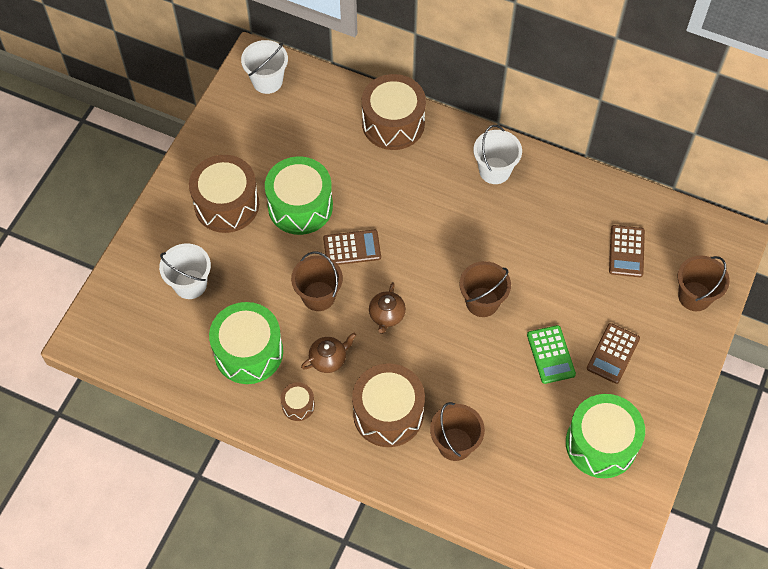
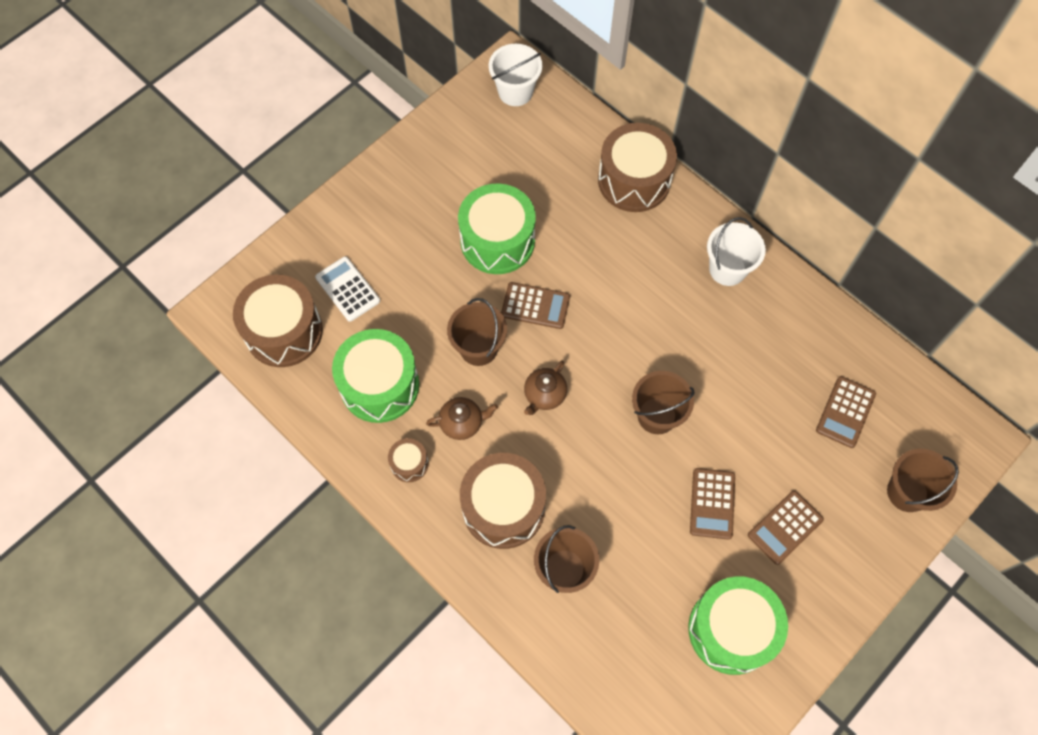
camera: 20 degrees right, 5 degrees up
(190, 284) = (347, 289): white bucket -> white calculator
(226, 204) = (420, 214): brown drum -> brown drum (284, 331)
(550, 355) = (712, 503): green calculator -> brown calculator

